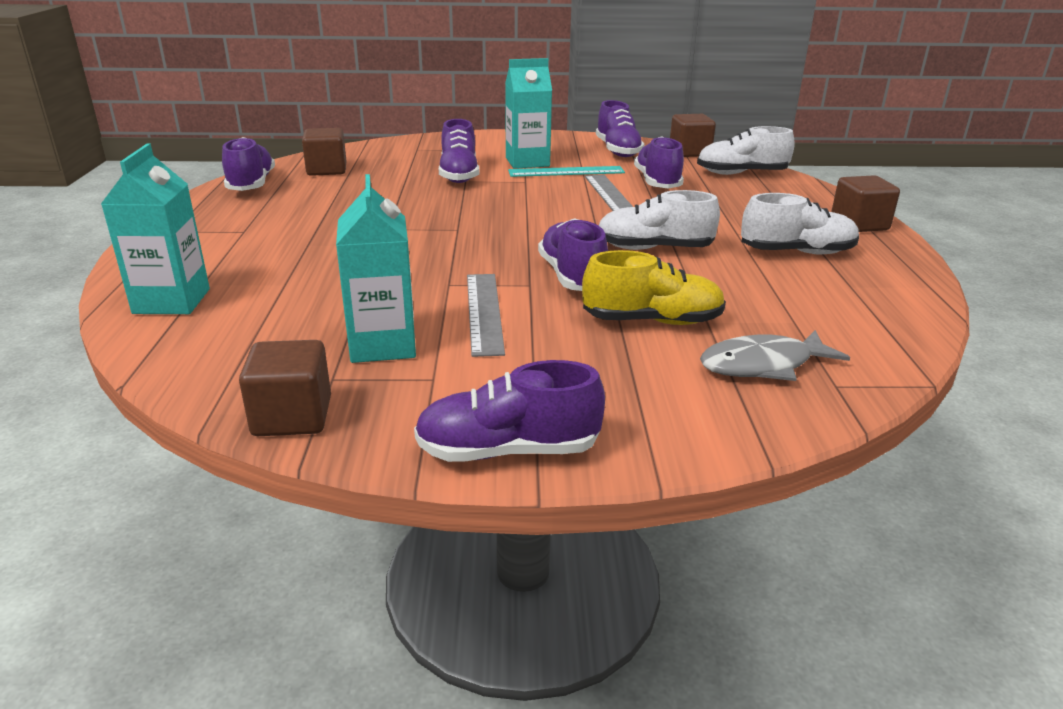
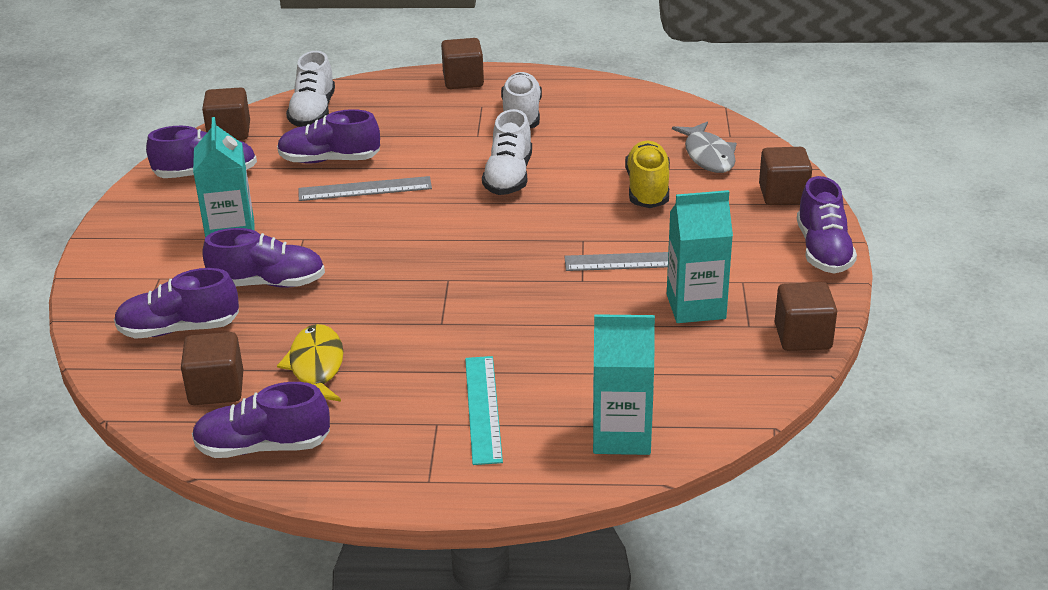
camera: 85 degrees left, 5 degrees up
(340, 193) = (316, 367): none -> yellow fish
(566, 172) = (277, 211): turquoise ruler -> turquoise ruler (483, 409)
(572, 276) = (567, 219): purple shoe -> purple shoe (179, 329)
(670, 423) = (783, 194): none -> brown cube

